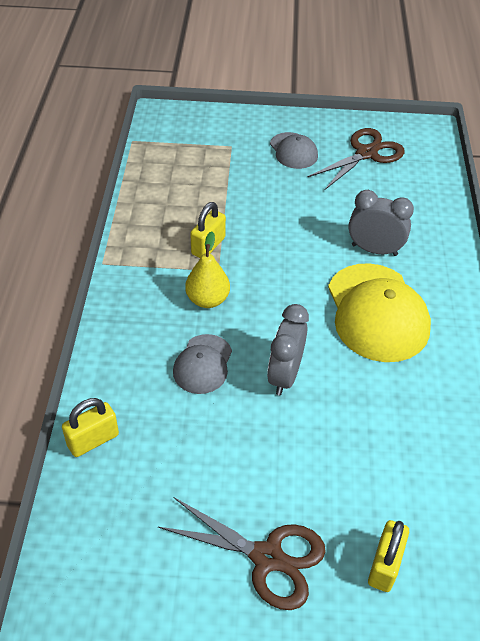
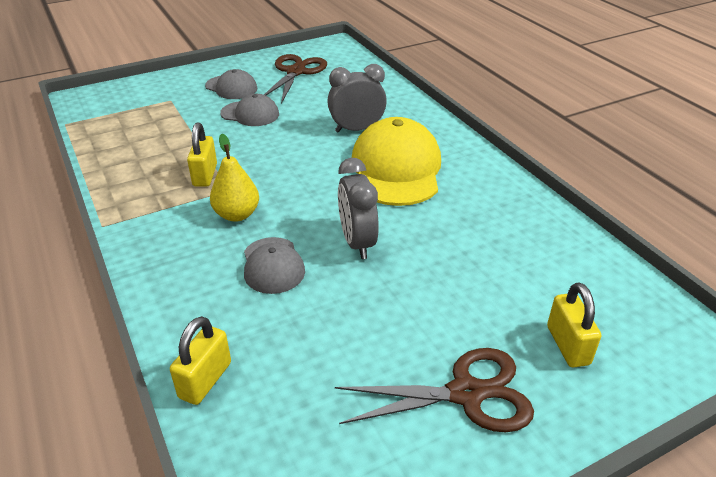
camera: 30 degrees left, 10 degrees down
(289, 191) = (250, 114): none -> grey cap
(377, 312) = (396, 169): yellow cap -> yellow cap turned 135 degrees counterclockwise

